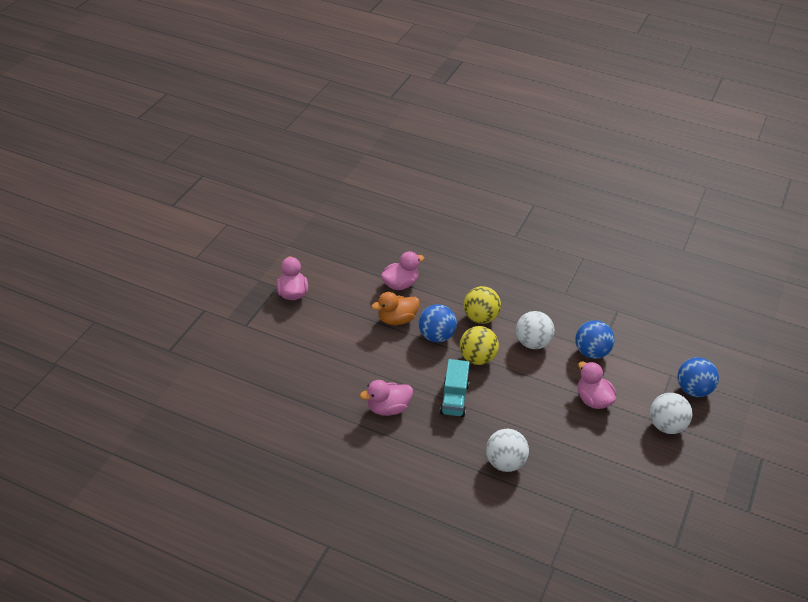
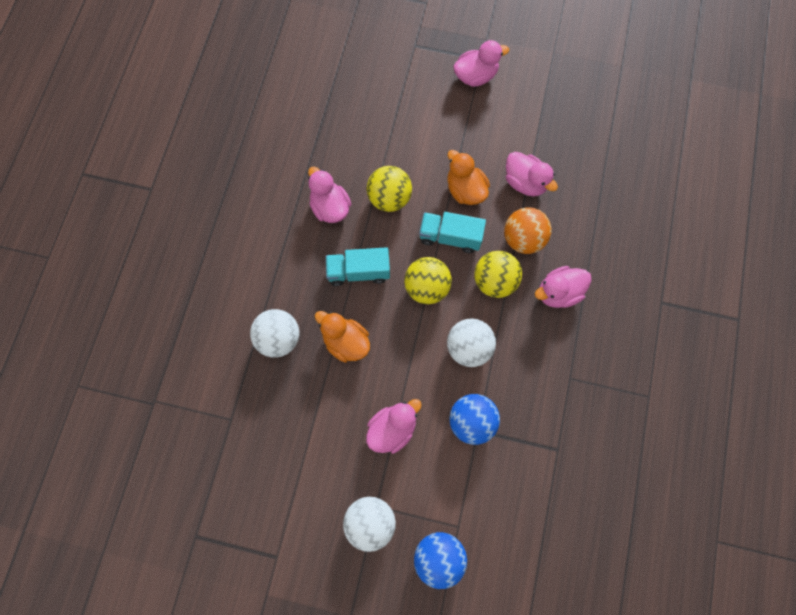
camera: 80 degrees right, 30 degrees up
(391, 367) = (389, 198): none -> yellow ball
(436, 336) = (450, 237): blue ball -> turquoise truck
(448, 295) = (523, 239): none -> orange ball
(497, 285) = (558, 293): none -> pink duck
(516, 417) = (346, 342): none -> orange duck

